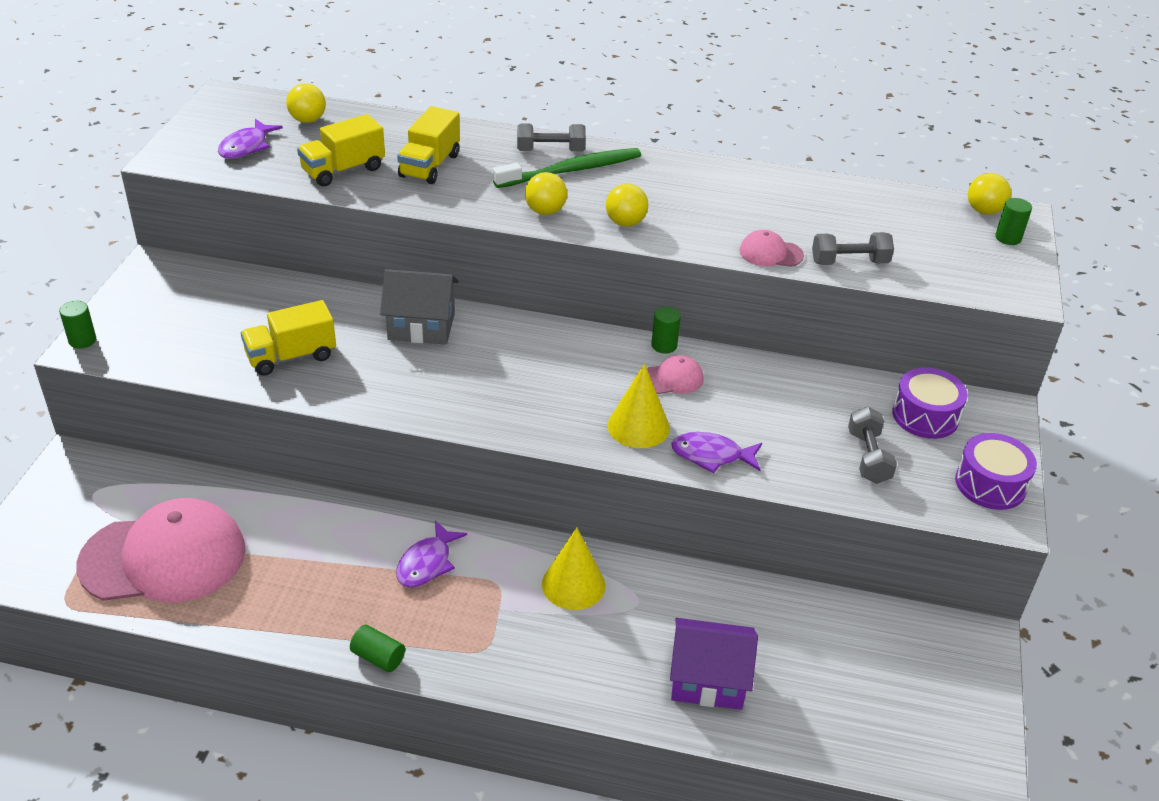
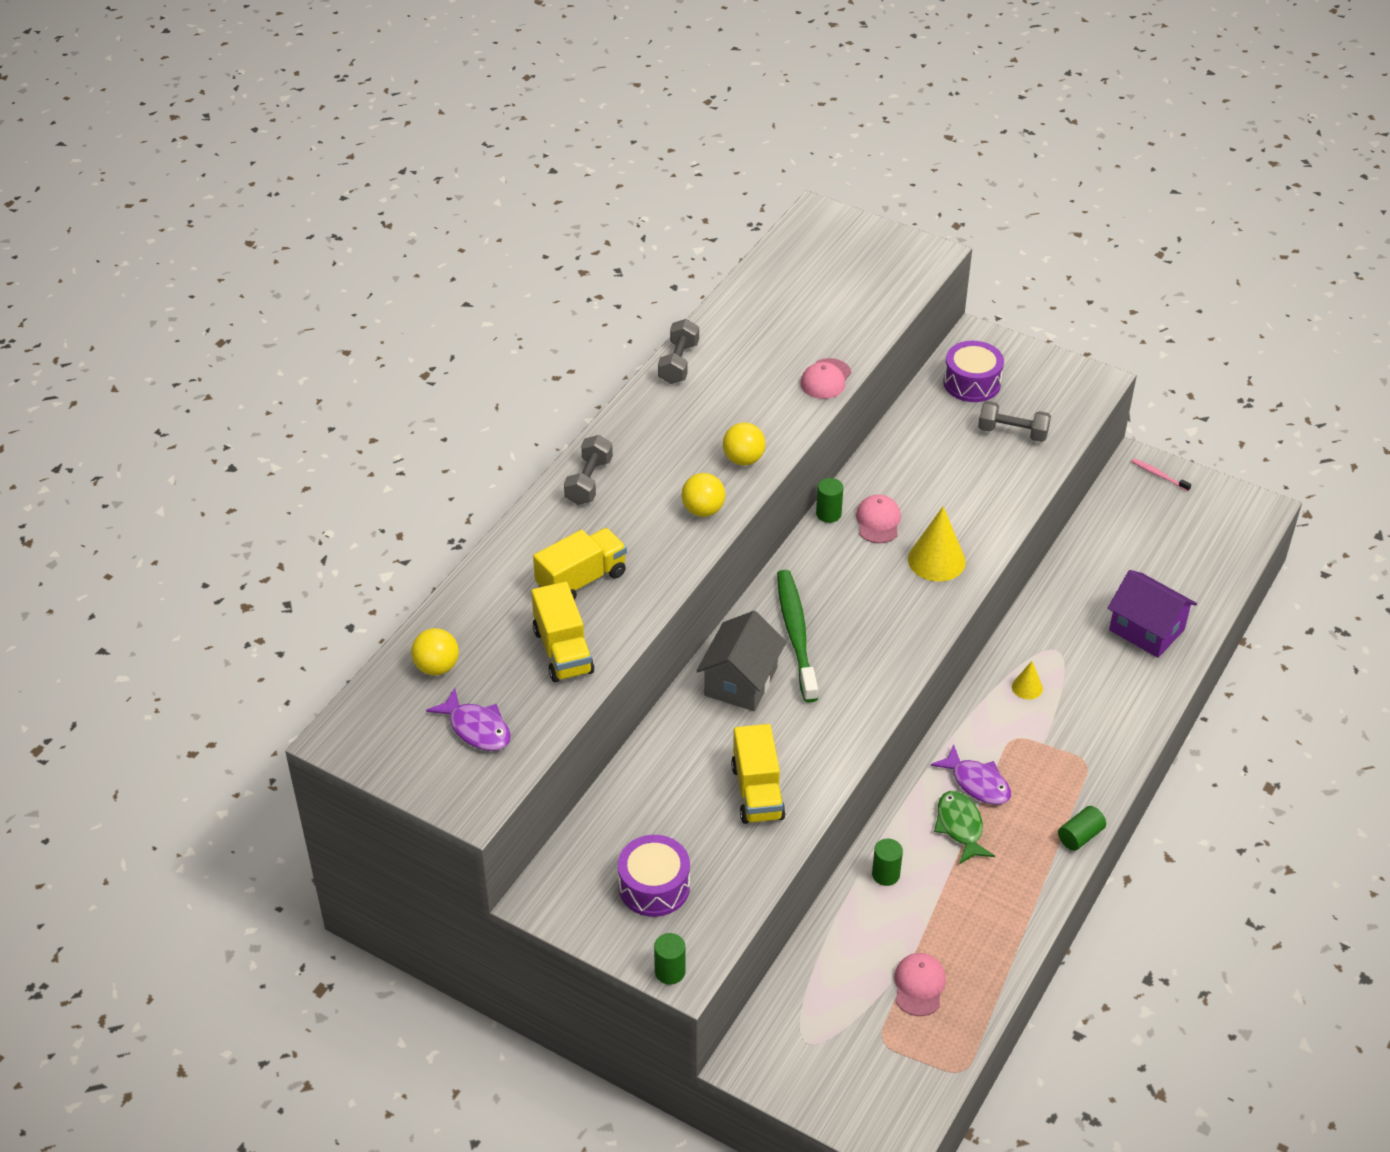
camera: 70 degrees left, 5 degrees up
(164, 557) = (919, 985): pink cap -> pink cap, size x0.42
(366, 559) = (960, 827): none -> green fish
(429, 166) = (581, 580): yellow truck -> yellow truck turned 75 degrees counterclockwise
(571, 170) = (634, 475): green toothbrush -> green toothbrush (796, 635)
(573, 584) = (1027, 687): yellow cone -> yellow cone, size x0.54
(708, 680) = (1146, 630): purple house -> purple house turned 75 degrees counterclockwise
(711, 455) = (986, 524): purple fish -> none
(849, 262) = (855, 336): grey dumbbell -> grey dumbbell (678, 363)
(973, 661) = (1159, 475): none -> pink toothbrush
(984, 211) = (804, 231): yellow ball -> none
(990, 484) = (1060, 376): purple drum -> purple drum (654, 886)
(1008, 238) = (850, 233): green cylinder -> green cylinder (885, 874)

